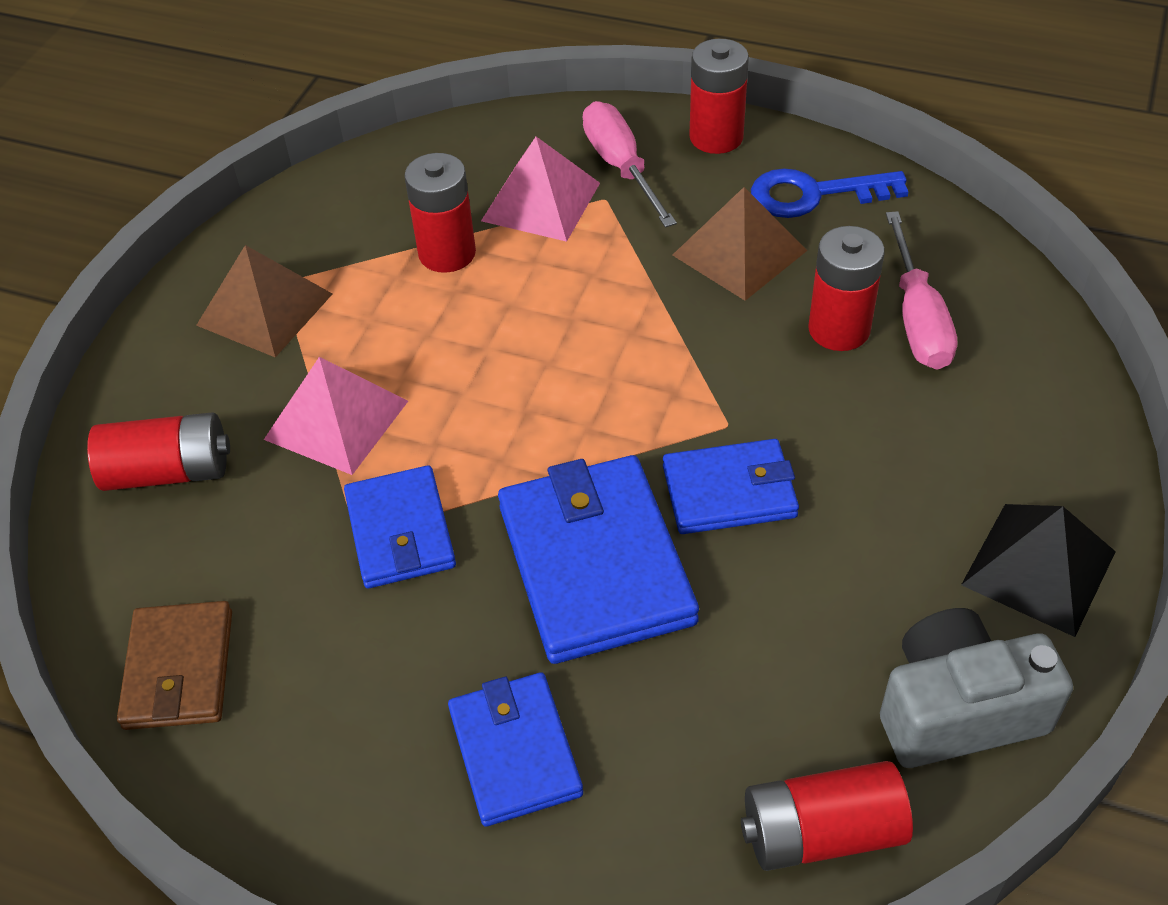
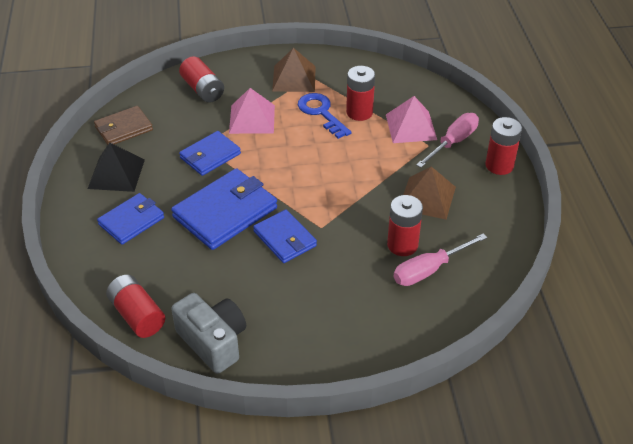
camera: 60 degrees right, 5 degrees down
(814, 194) = (487, 210): blue key -> blue key (321, 113)
(1038, 567) = (303, 351): black pyramid -> black pyramid (116, 174)

